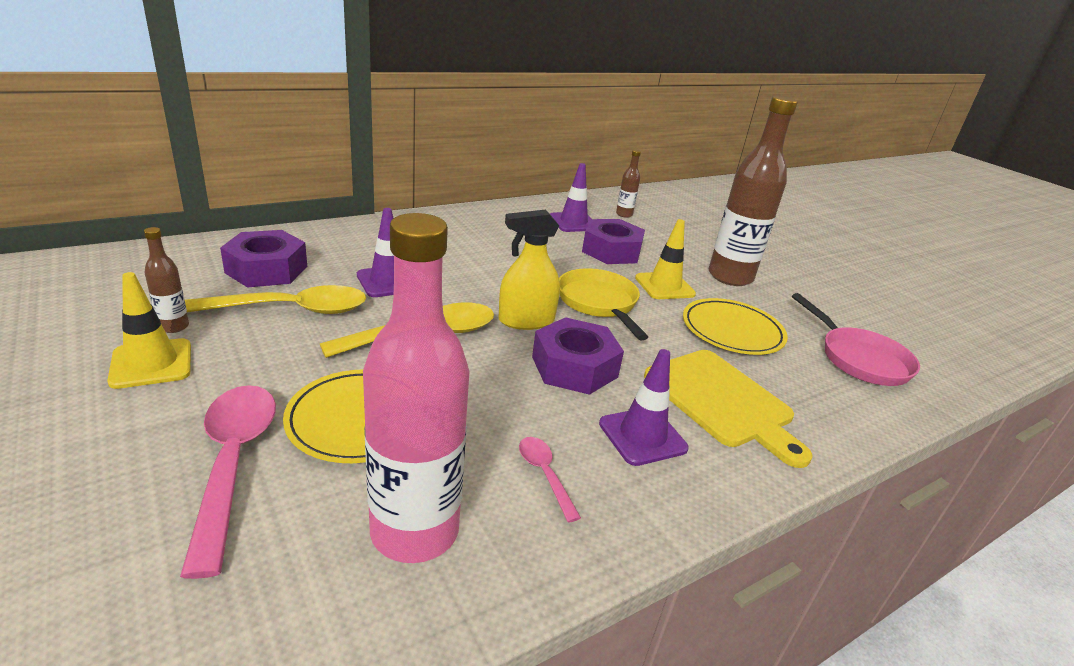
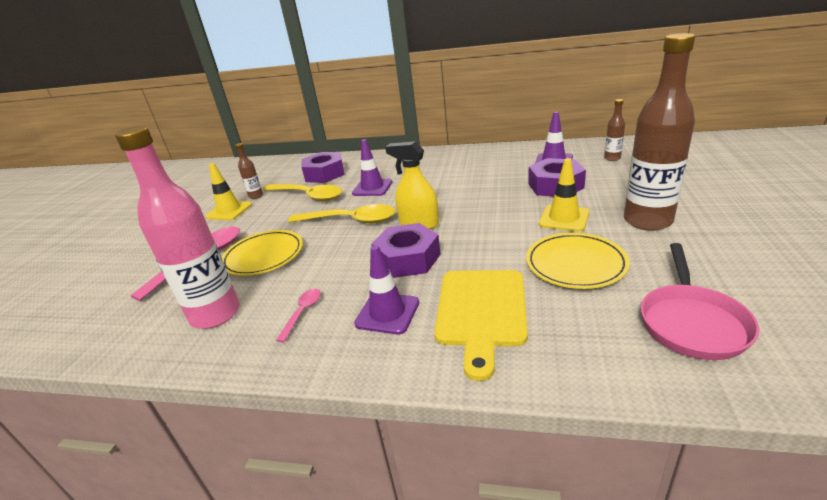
camera: 50 degrees right, 0 degrees up
(599, 303) = (487, 221): yellow pan -> none

